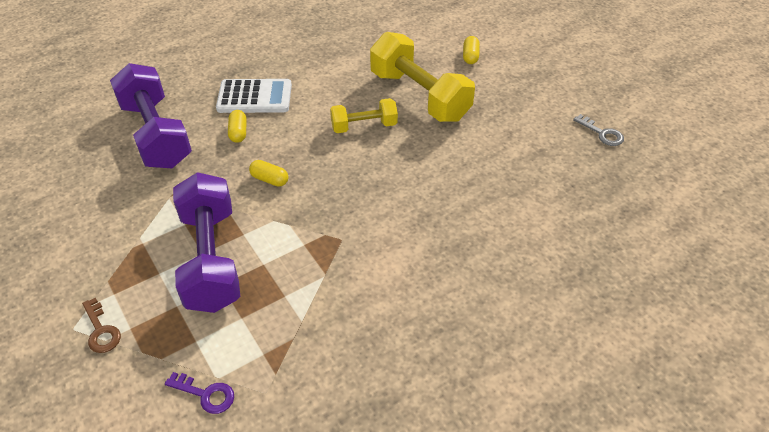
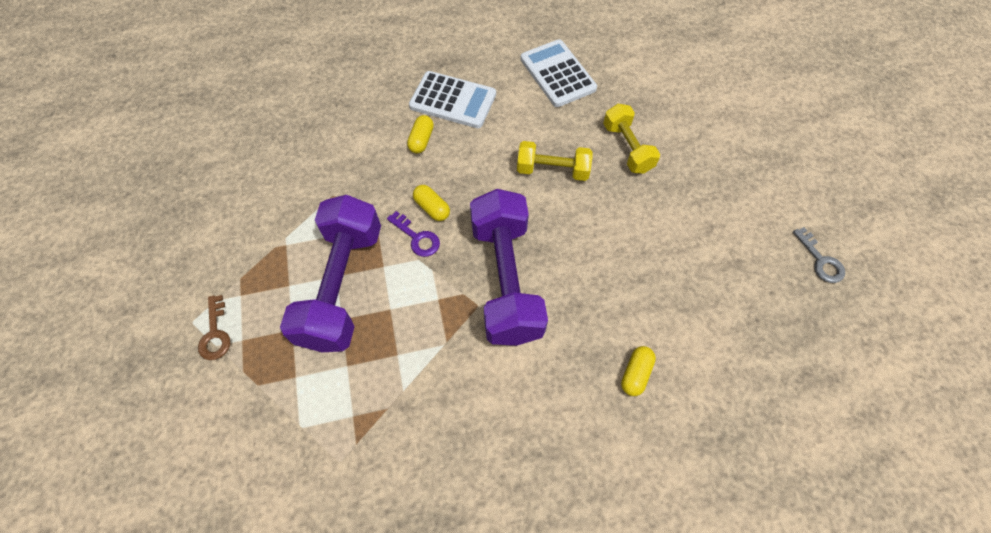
camera: 20 degrees right, 15 degrees up
(156, 134) = (341, 119): purple dumbbell -> purple dumbbell (506, 280)
(206, 394) = (283, 442): purple key -> purple key (417, 237)
(338, 58) = (557, 74): none -> white calculator
(419, 96) = (627, 148): yellow dumbbell -> yellow dumbbell, size x0.55
(470, 56) = (704, 111): yellow capsule -> yellow capsule (635, 374)

